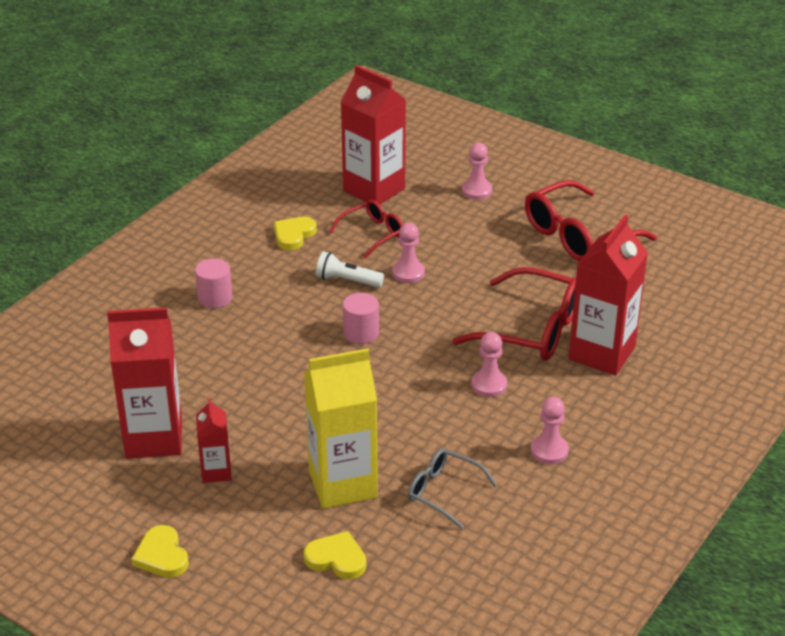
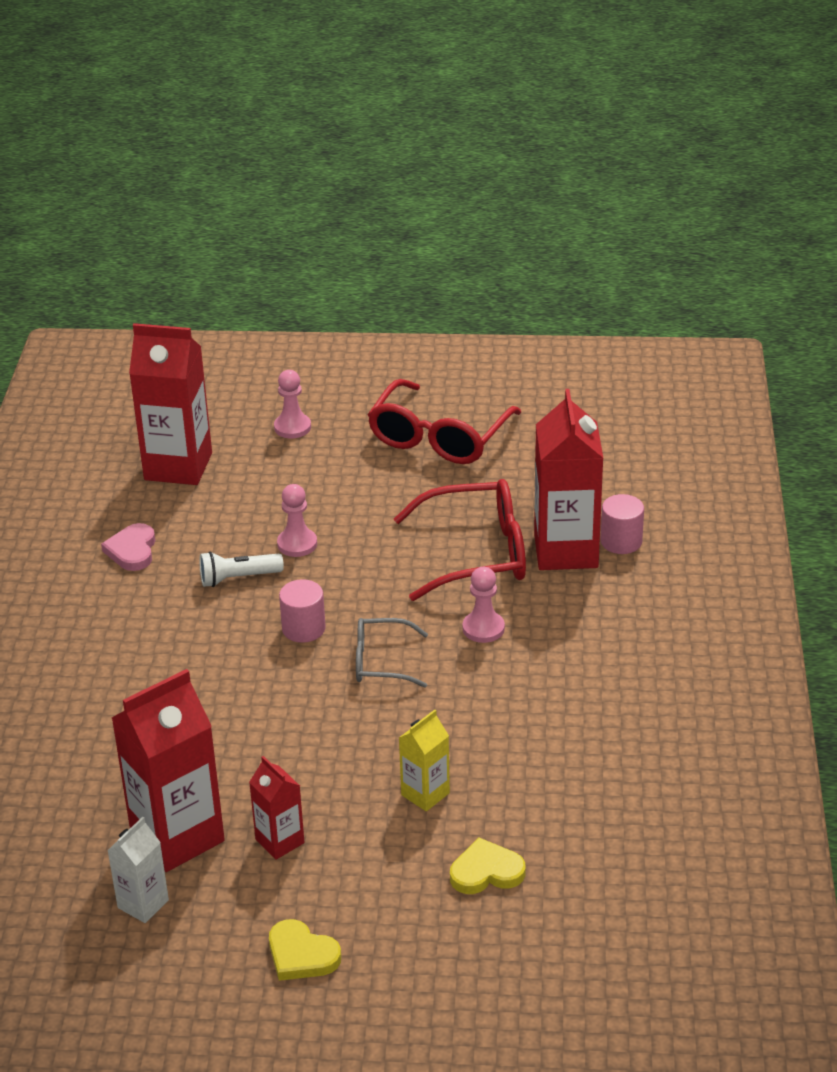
camera: 30 degrees left, 0 degrees up
(94, 472) = (143, 904): none -> white carton
(215, 298) = (105, 655): pink cylinder -> pink cylinder (621, 541)
(293, 235) = (132, 550): yellow heart -> pink heart
(343, 484) = (425, 794): yellow carton -> yellow carton, size x0.51
(373, 234) = (220, 515): red glasses -> none
(443, 492) = (533, 756): grey glasses -> grey glasses (381, 662)
(549, 451) = (598, 670): pink pawn -> none

